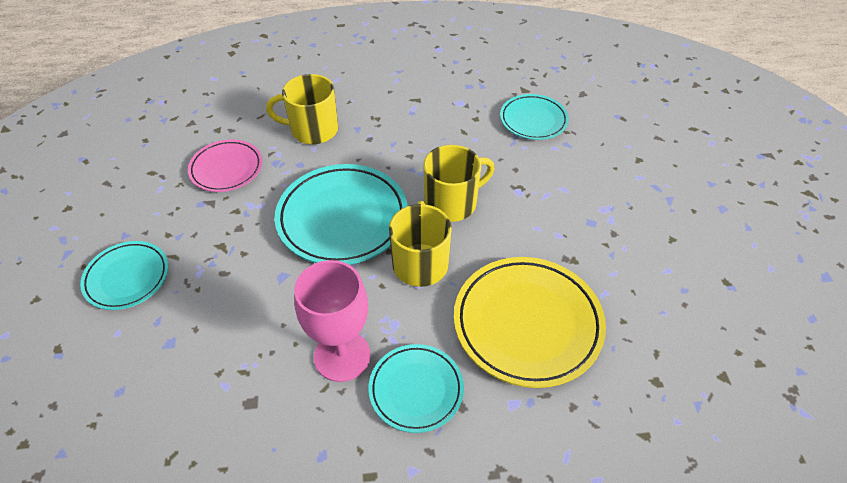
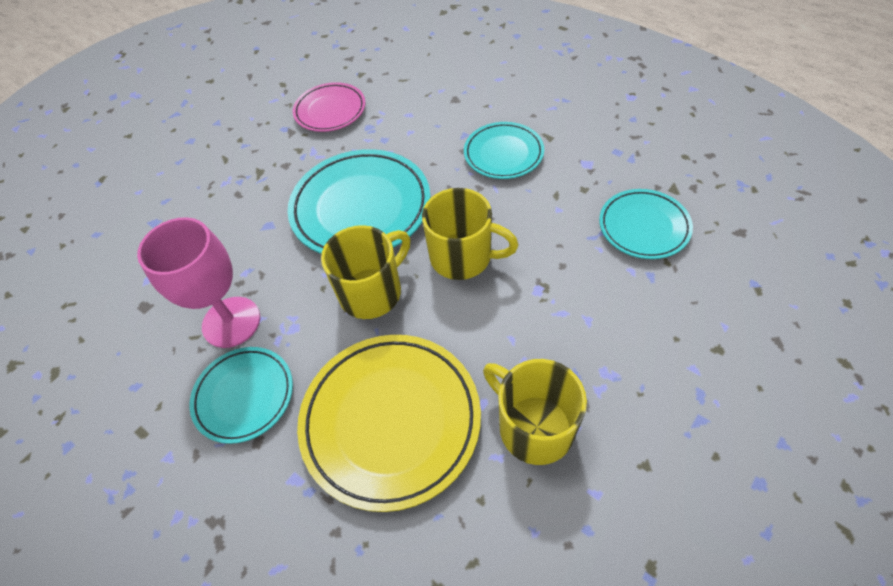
camera: 50 degrees right, 5 degrees up
(127, 278) = (184, 155): turquoise plate -> turquoise plate (503, 154)
(313, 130) = (427, 115): yellow mug -> yellow mug (534, 427)

